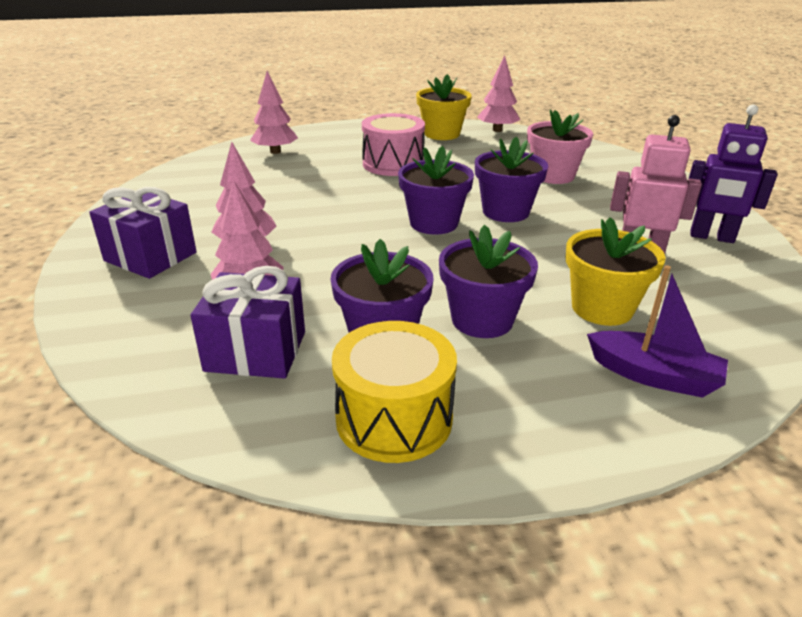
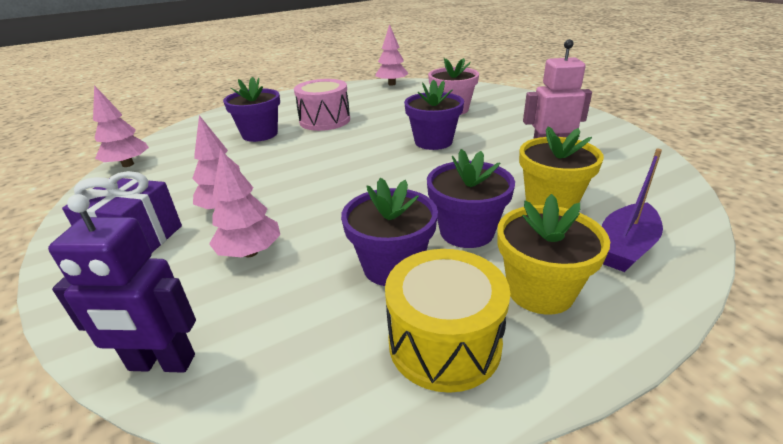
camera: 15 degrees left, 0 degrees up
(256, 351) = (281, 309): purple gift -> none
(275, 151) = (220, 126): pink tree -> pink tree (128, 164)
(433, 223) = (382, 160): purple flower pot -> purple flower pot (260, 134)
(442, 134) = (351, 93): yellow flower pot -> yellow flower pot (540, 291)
(654, 376) = (625, 247): purple boat -> purple boat turned 120 degrees clockwise
(711, 237) = (589, 133): purple robot -> purple robot (161, 363)

